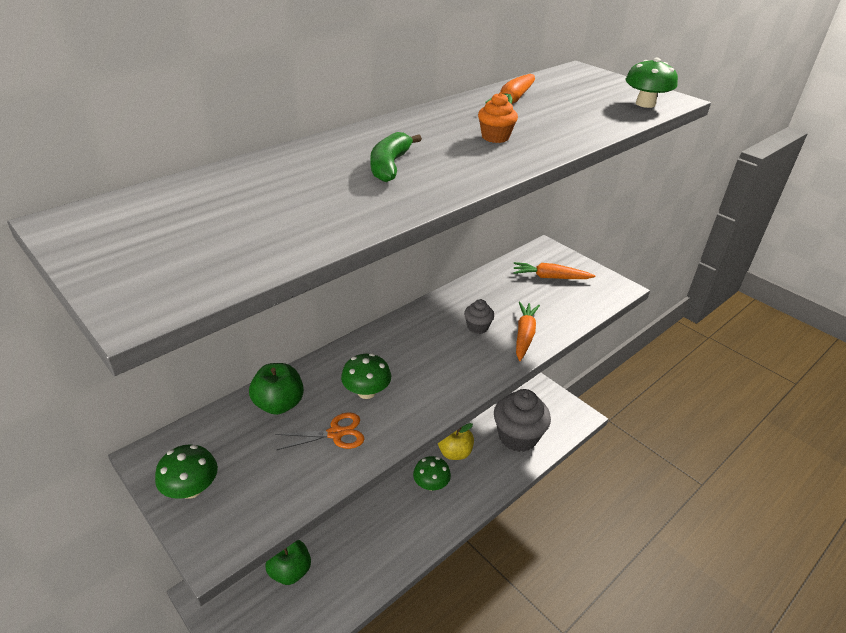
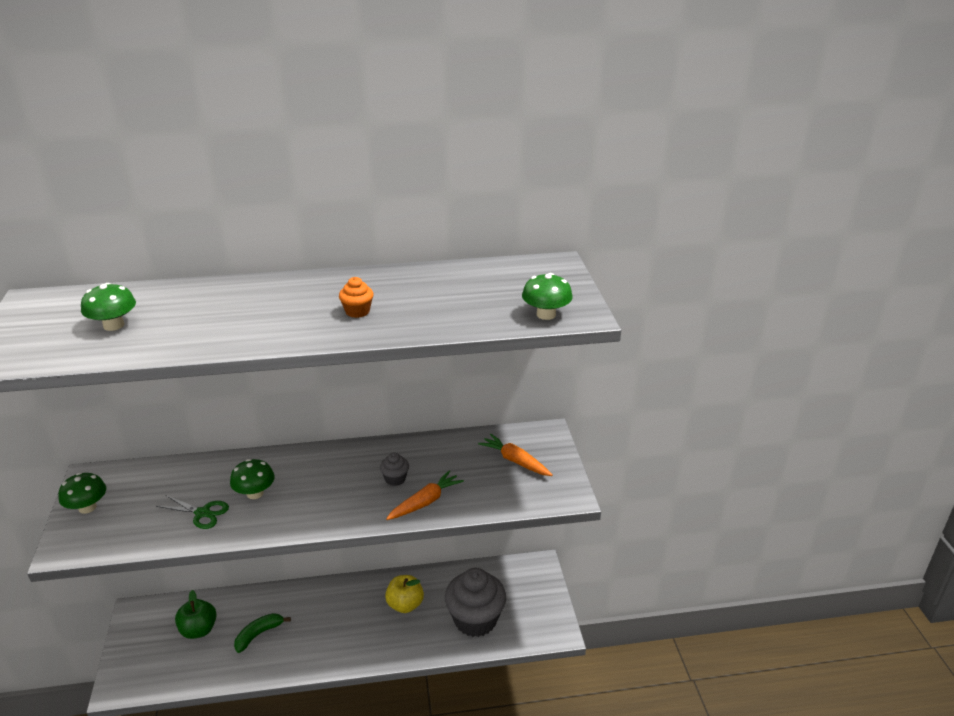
camera: 35 degrees right, 5 degrees down
(279, 404) = (191, 476): green apple -> none
(336, 433) = (203, 513): orange scissors -> green scissors
(389, 166) = (246, 314): green banana -> green banana (258, 634)
(431, 484) = (359, 621): green mushroom -> green mushroom (114, 325)
(513, 99) = (436, 280): orange carrot -> none

